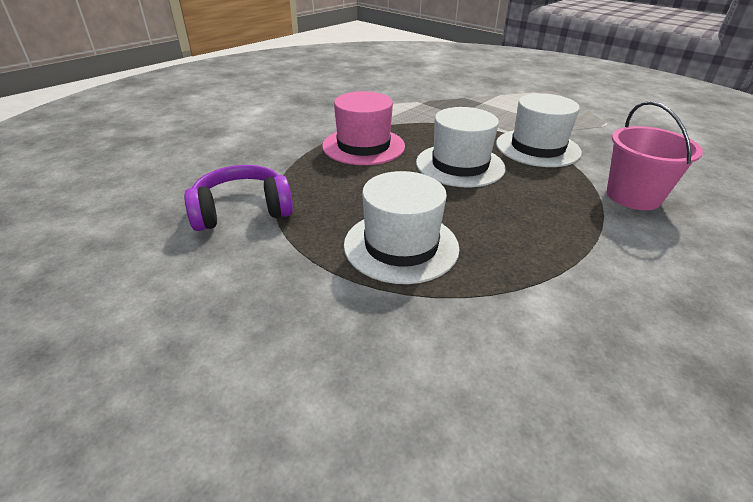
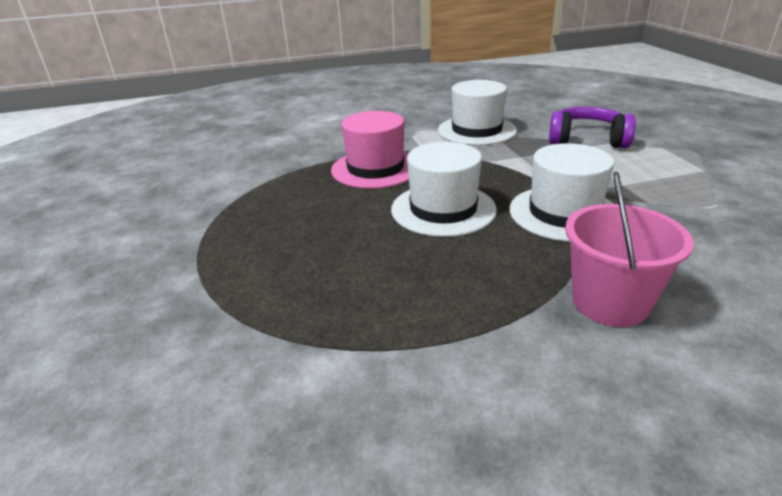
camera: 35 degrees right, 5 degrees down
(242, 211) = (206, 200): purple headphones -> purple headphones (587, 140)
(401, 246) = (277, 267): white hat -> white hat (476, 130)

